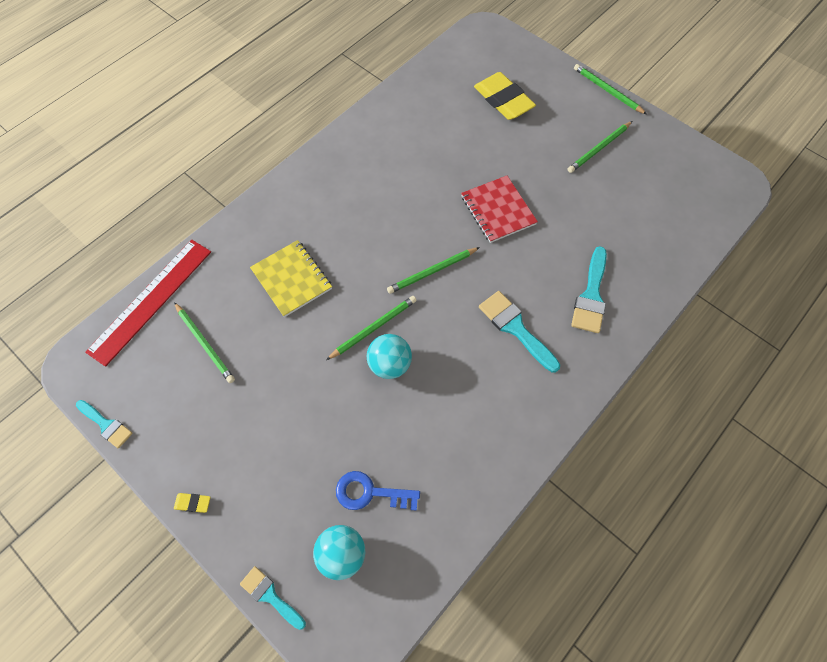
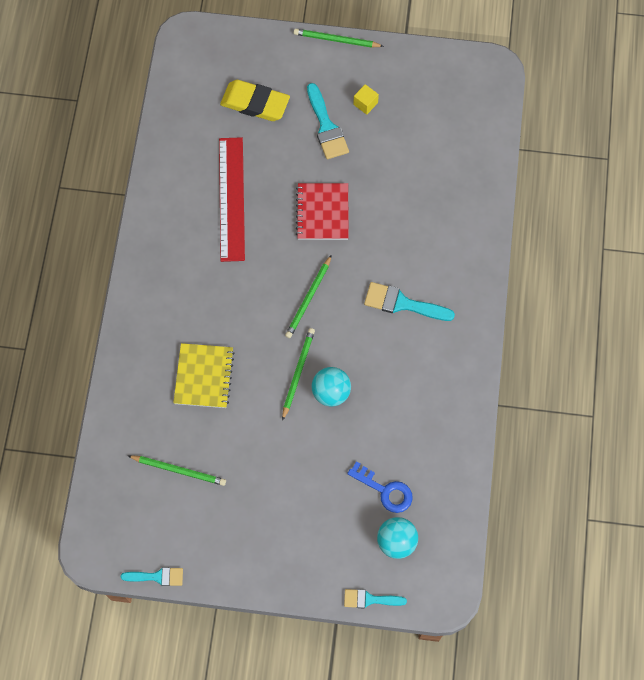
camera: 35 degrees left, 5 degrees up
(151, 300) = (105, 467): red ruler -> red ruler (231, 198)
(193, 503) = (268, 582): yellow eraser -> none
(291, 279) = (204, 376): yellow notebook -> yellow notebook turned 75 degrees clockwise
(370, 493) = (385, 490): blue key -> blue key turned 120 degrees counterclockwise
(498, 210) = (322, 212): red notebook -> red notebook turned 60 degrees clockwise
(591, 295) = (440, 241): turquoise brush -> turquoise brush (326, 127)
(599, 149) = (365, 103): green pencil -> yellow cube

